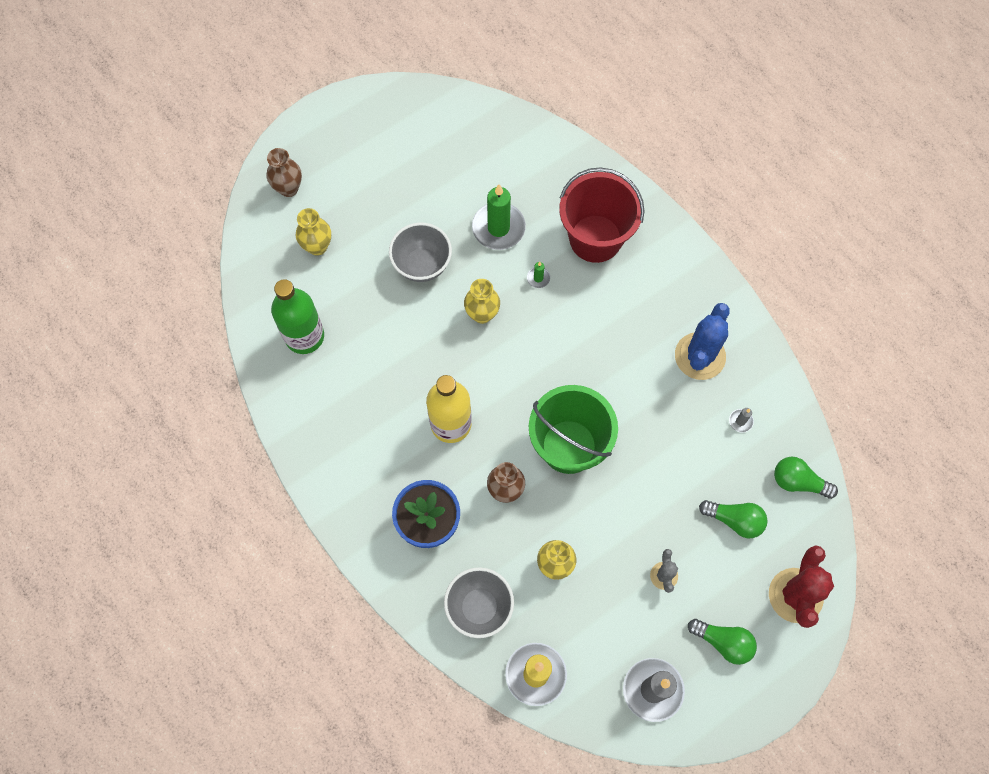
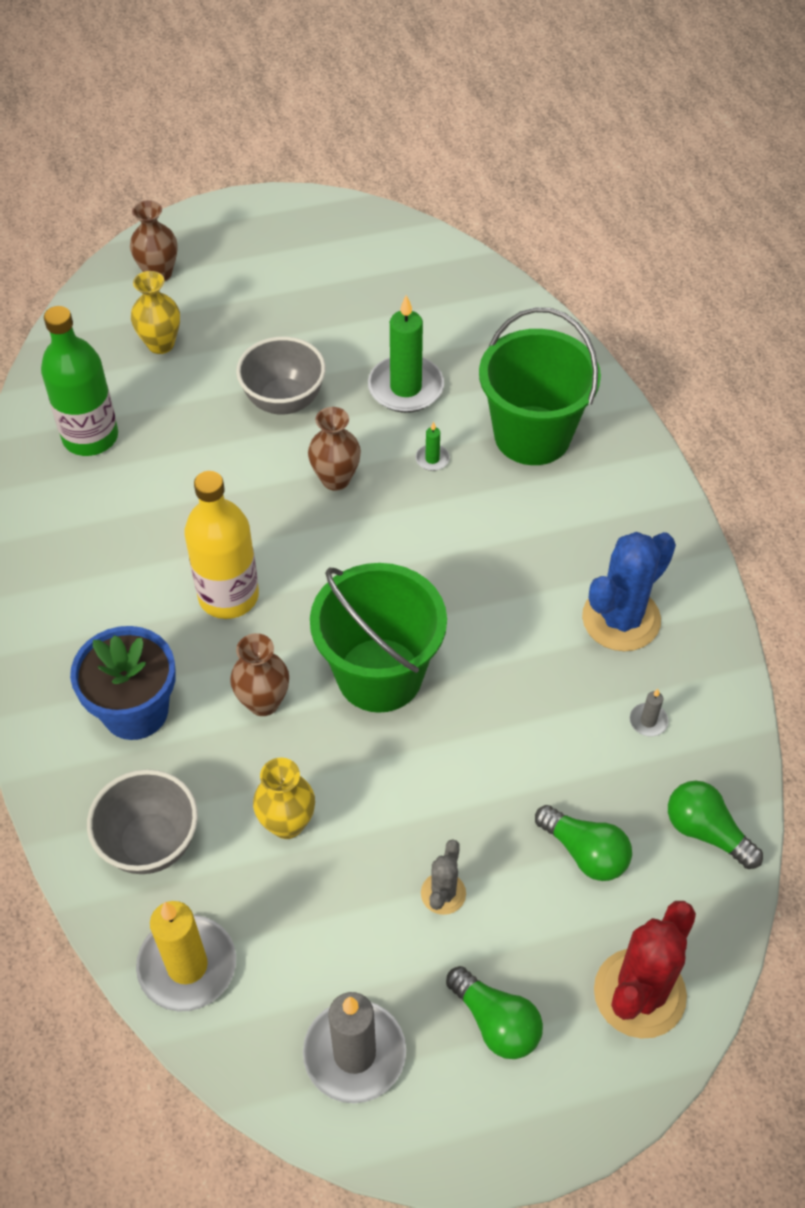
camera: 20 degrees right, 15 degrees down
(482, 314) = (336, 479): yellow vase -> brown vase
(595, 238) = (532, 435): red bucket -> green bucket

